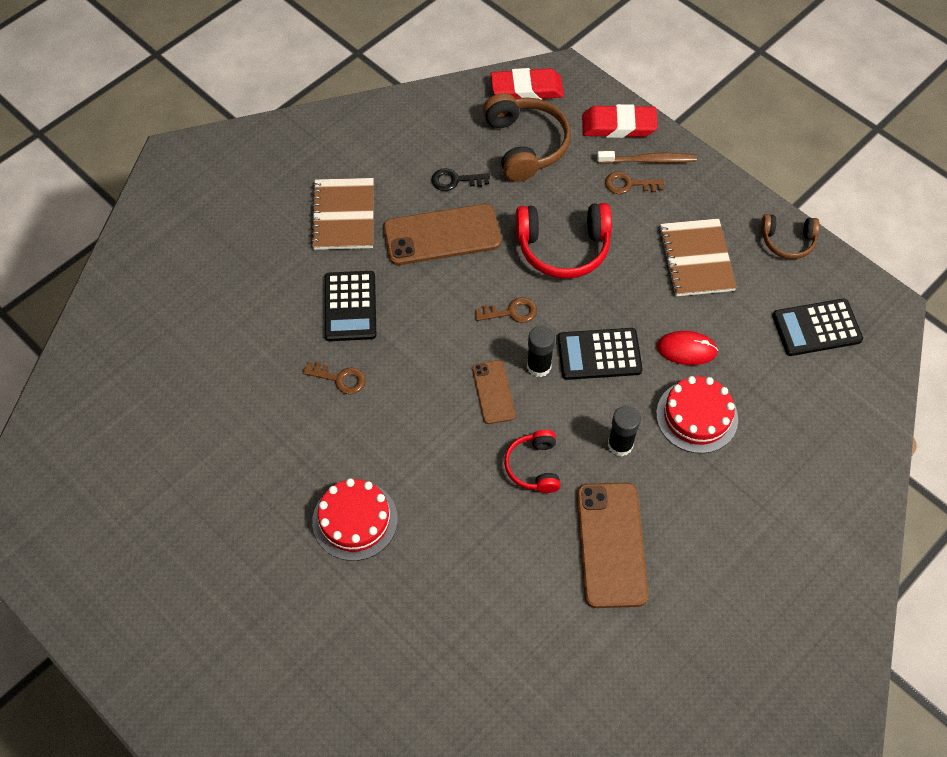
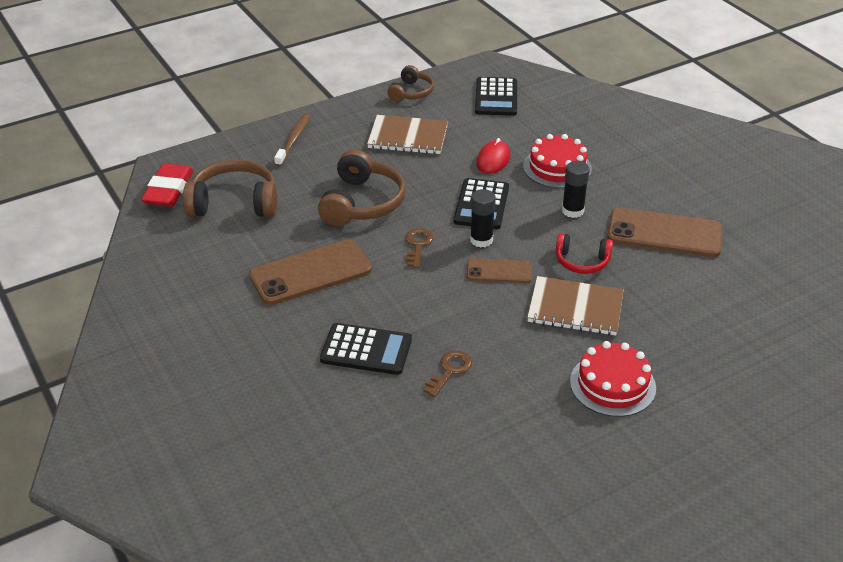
camera: 75 degrees left, 20 degrees down
(343, 216) = (250, 337): brown notebook -> brown notebook (575, 308)
(442, 235) = (310, 273): brown phone -> brown phone turned 60 degrees clockwise
(455, 180) = (250, 253): black key -> none
(563, 248) = (362, 203): red headphones -> brown headphones
(618, 125) = (246, 147): red eraser -> none
(629, 184) = (313, 155): brown key -> none

